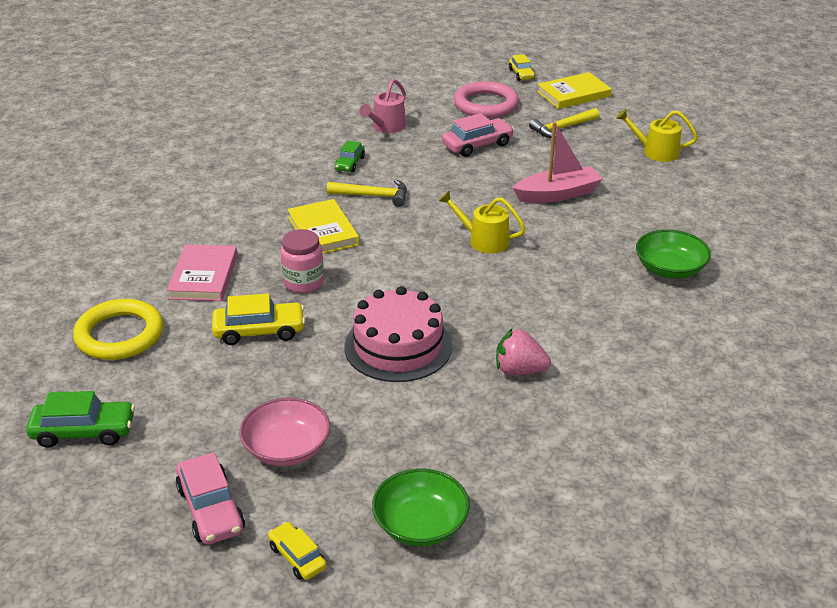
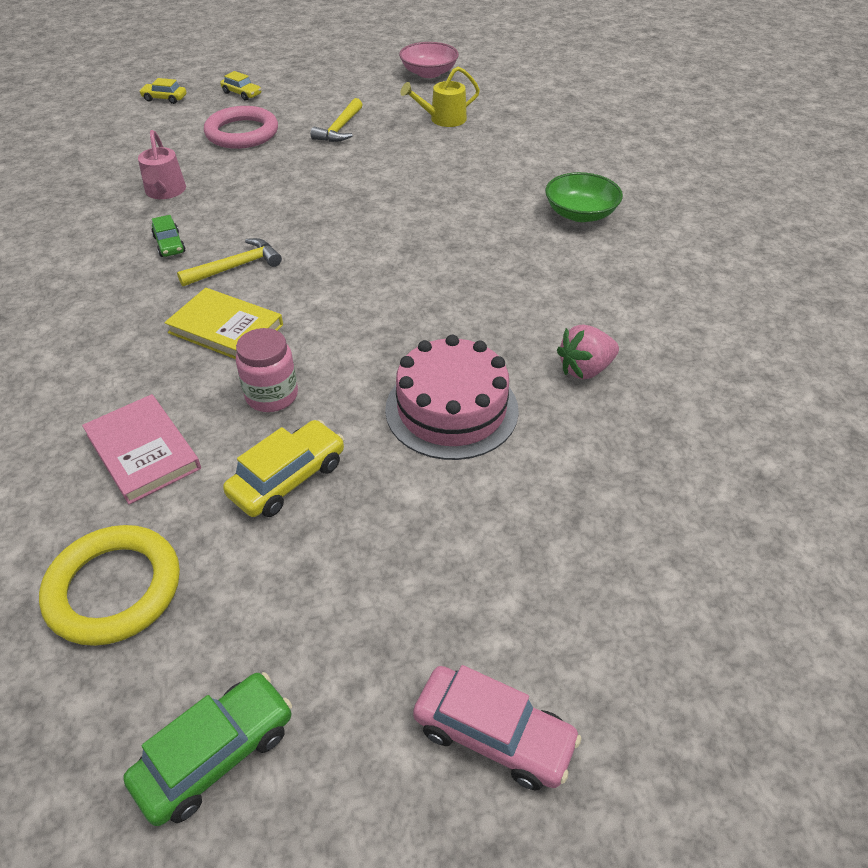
camera: 40 degrees left, 10 degrees up
(287, 448) = (482, 596): pink bowl -> pink bowl (429, 73)
(297, 557) = (648, 717): yellow car -> yellow car (164, 98)
(420, 524) = (704, 585): green bowl -> none
(477, 145) = (280, 173): pink car -> none
(483, 240) = (399, 261): yellow watering can -> none
(557, 194) = (410, 189): pink boat -> none
(573, 94) = (312, 95): yellow book -> none

